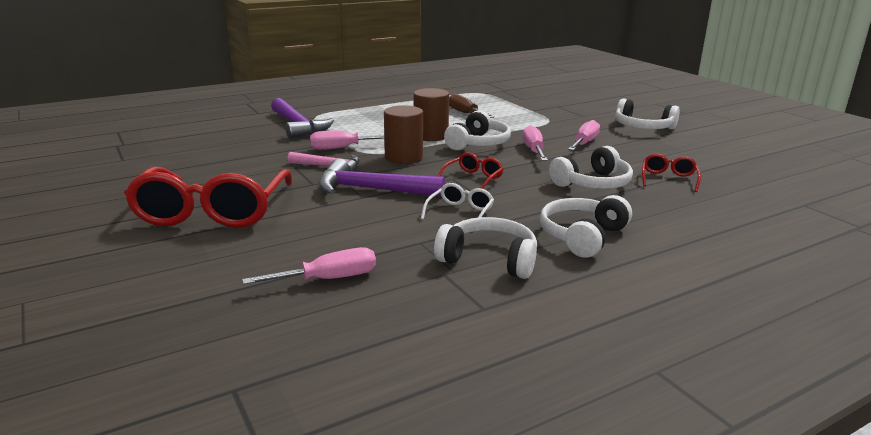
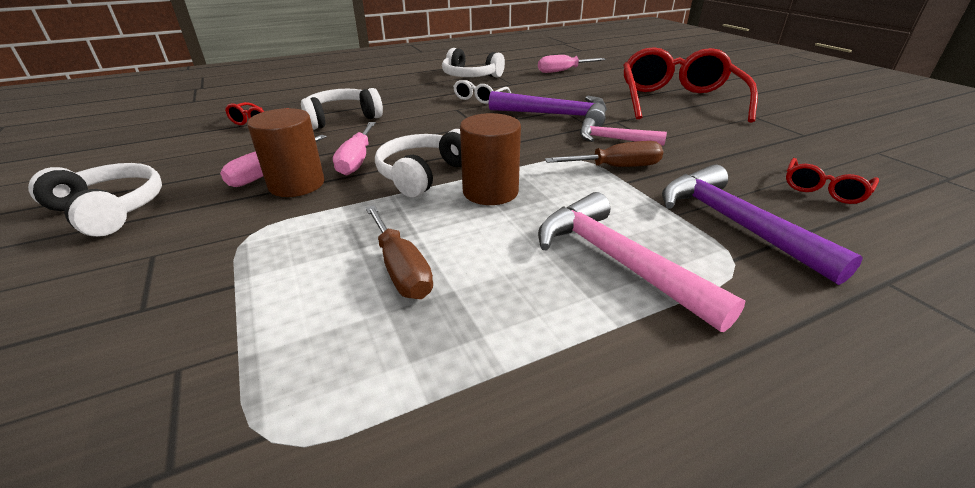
camera: 175 degrees left, 10 degrees up
(342, 148) = (616, 167): pink screwdriver -> brown screwdriver
(369, 116) = (617, 261): none -> pink hammer
(403, 157) = (529, 151): brown cylinder -> brown cylinder (296, 184)
(473, 179) = (456, 124): red glasses -> red glasses (824, 189)
(582, 236) = (401, 85): white headphones -> none

